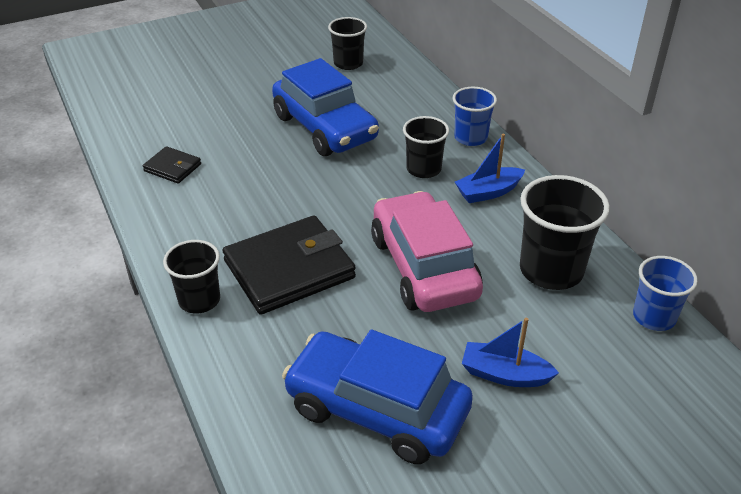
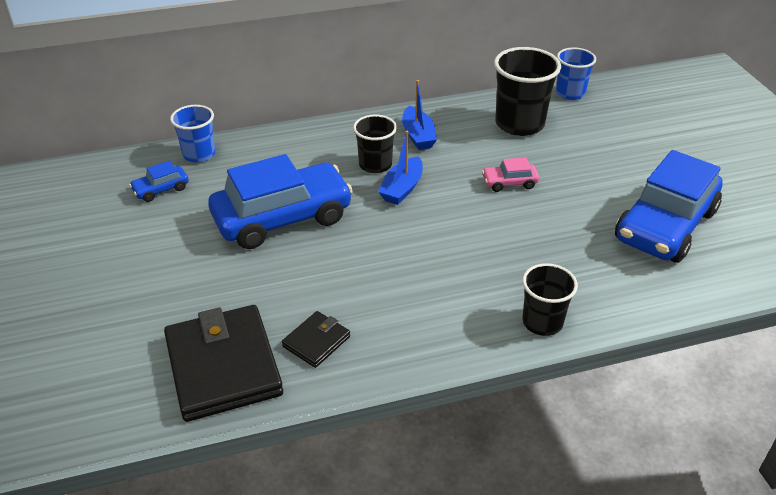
camera: 80 degrees left, 0 degrees up
(289, 269) = (504, 260): black wallet -> black wallet (223, 366)
(348, 63) = (161, 189): black cup -> blue car
(423, 267) = (509, 183): pink car -> pink car, size x0.42
(470, 138) = (335, 132): blue cup -> blue cup (199, 154)
(504, 374) = (626, 163): blue boat -> blue boat (402, 188)

